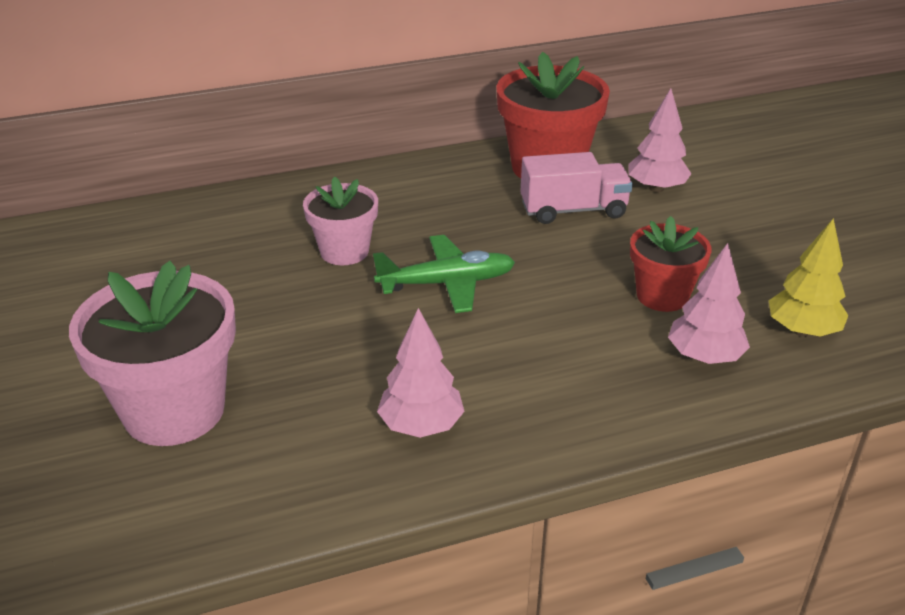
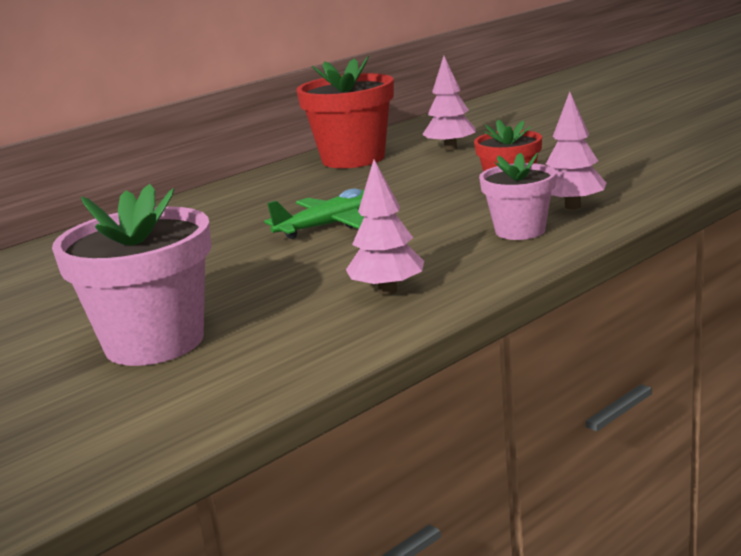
camera: 20 degrees left, 15 degrees down
(344, 251) = (223, 232): pink flower pot -> pink flower pot (520, 231)
(573, 210) = (397, 171): pink truck -> none
(802, 331) = (628, 179): yellow tree -> none

